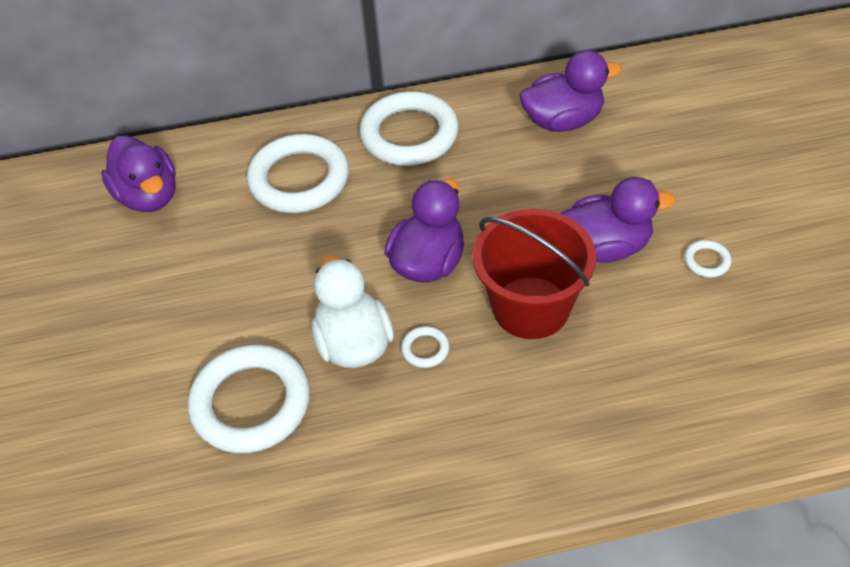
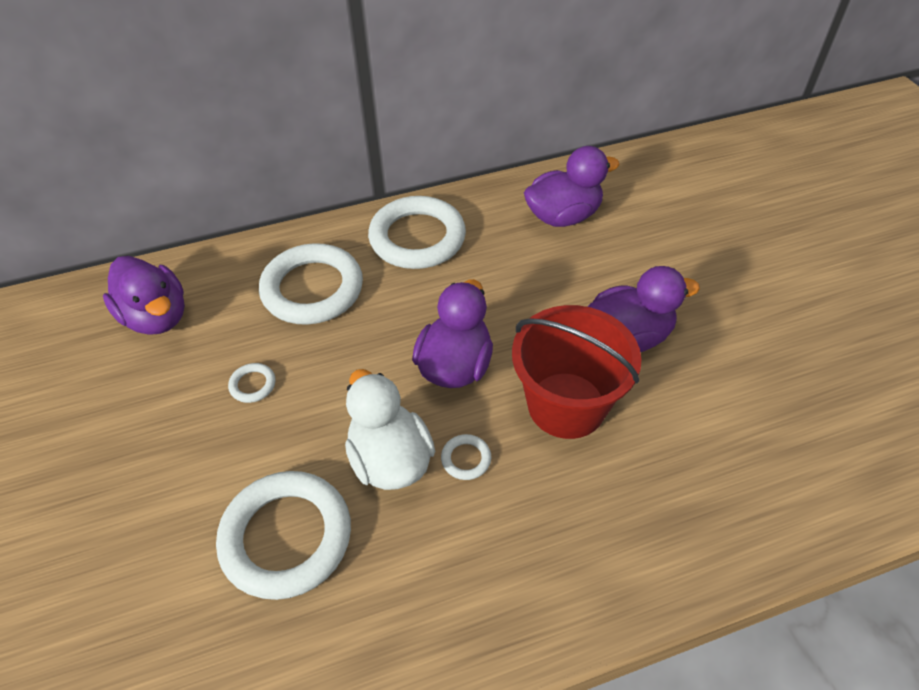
camera: 10 degrees left, 0 degrees up
(707, 261) = (728, 344): white ring -> white ring (253, 385)

